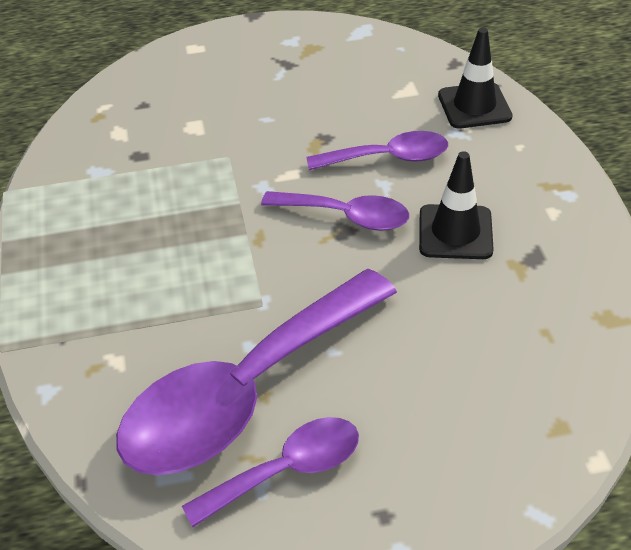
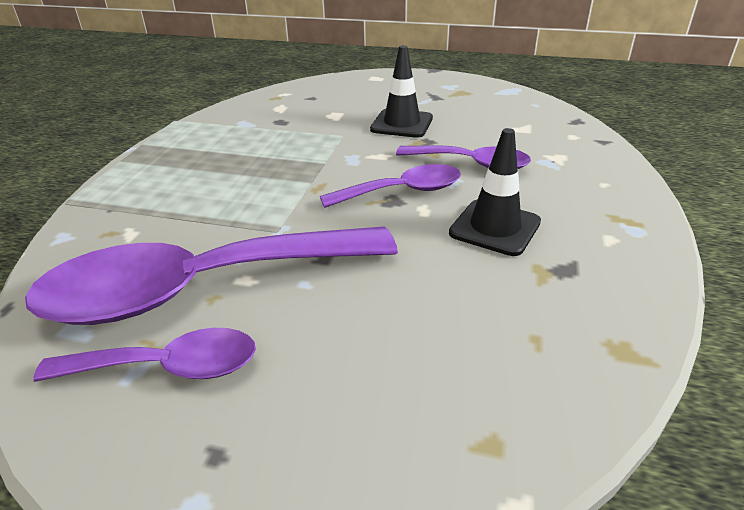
camera: 25 degrees right, 10 degrees down
(346, 216) = (402, 191): purple spoon -> purple spoon turned 60 degrees counterclockwise
(474, 106) = (576, 149): black traffic cone -> black traffic cone (402, 124)

